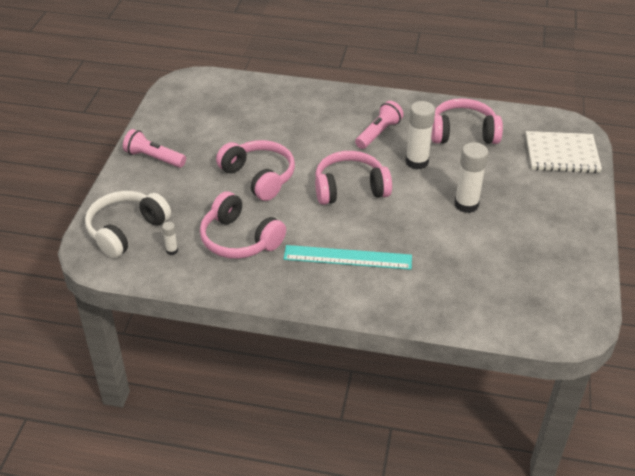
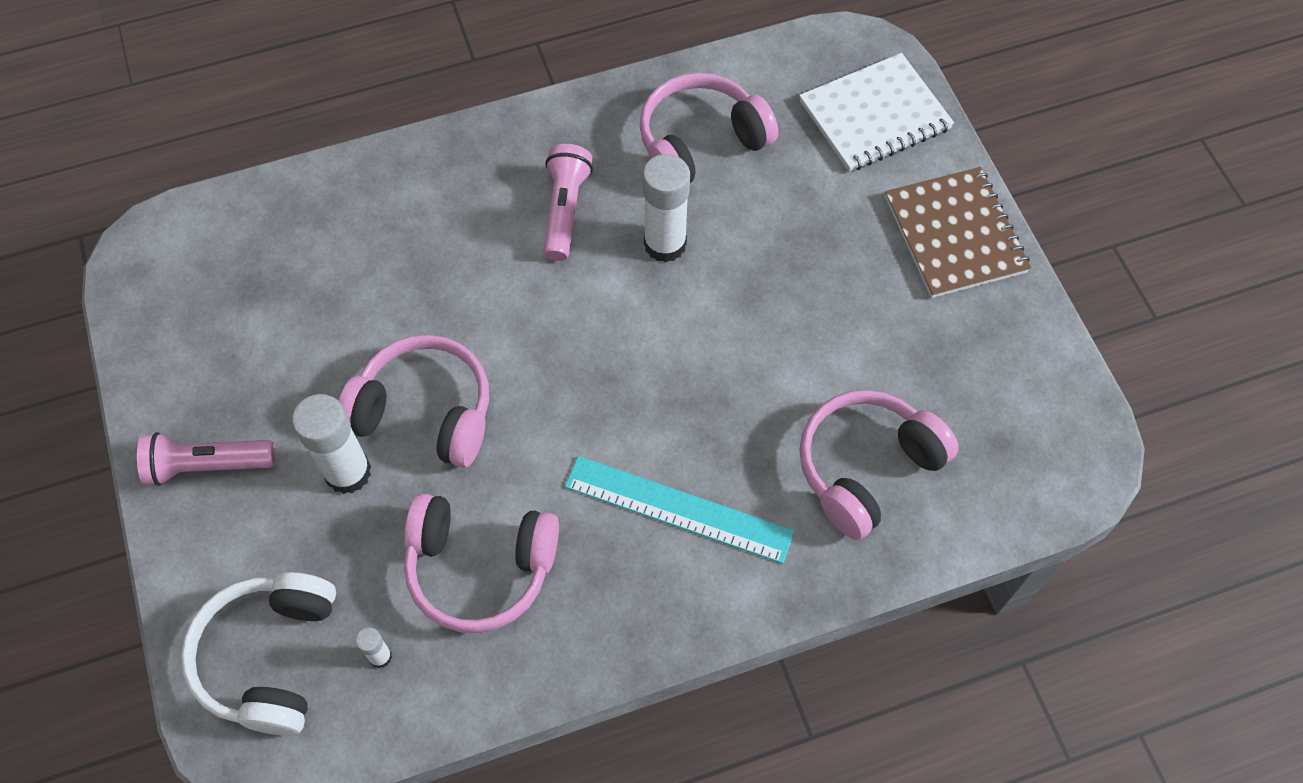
camera: 30 degrees left, 20 degrees up
(347, 257) = (678, 509): turquoise ruler -> turquoise ruler turned 45 degrees clockwise
(350, 188) = (592, 358): pink headphones -> pink headphones (866, 467)
(466, 204) = (794, 298): white glue stick -> white glue stick (348, 472)
(571, 213) = (955, 234): none -> brown notebook

